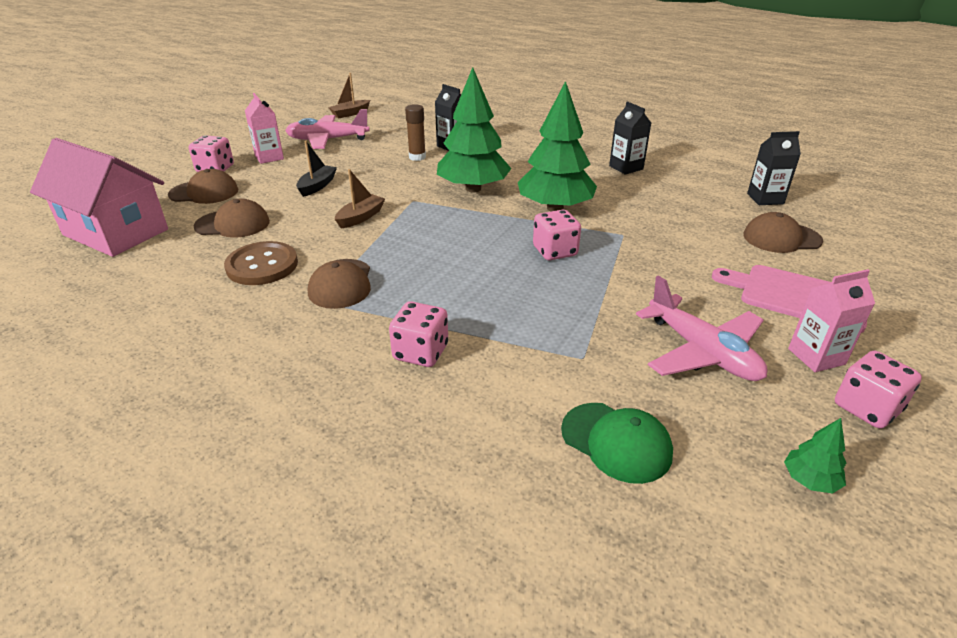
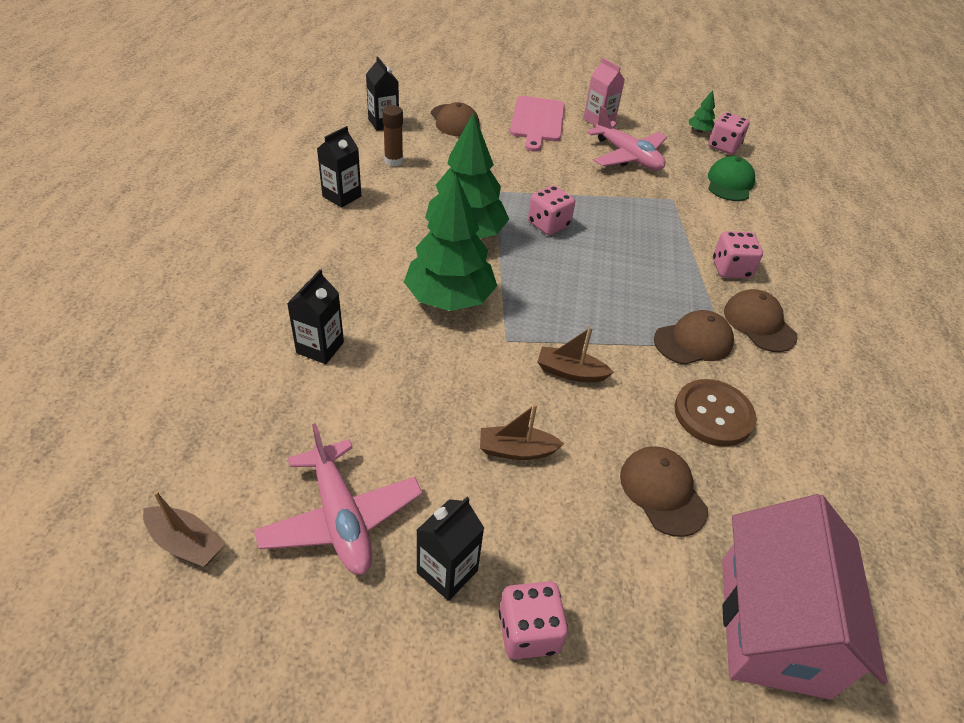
camera: 115 degrees left, 10 degrees up
(204, 192) = (610, 589): brown cap -> brown cap (759, 323)
(269, 157) = (447, 571): pink carton -> black carton
(317, 186) = (516, 450): black boat -> brown boat
(417, 157) = (375, 374): brown glue stick -> brown glue stick (393, 161)
(702, 352) = (627, 156): pink plane -> pink plane turned 105 degrees clockwise
(866, 408) = (632, 111): pink dice -> pink dice (723, 146)

